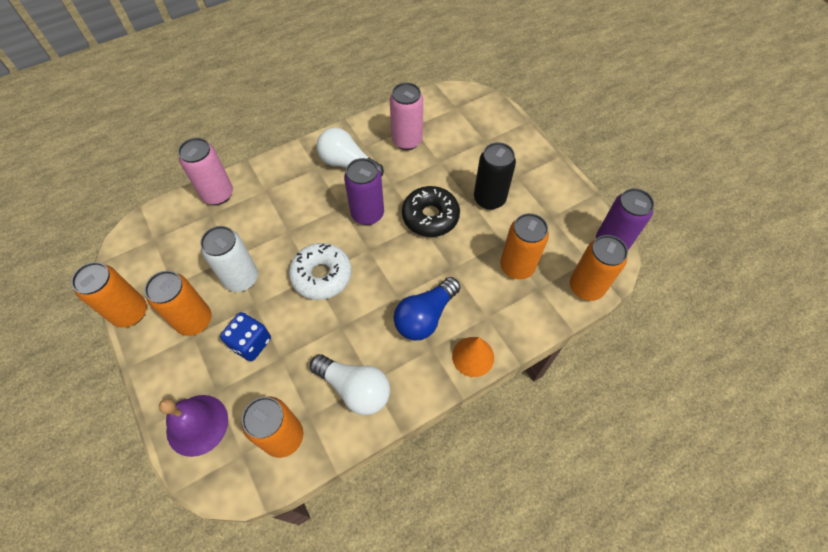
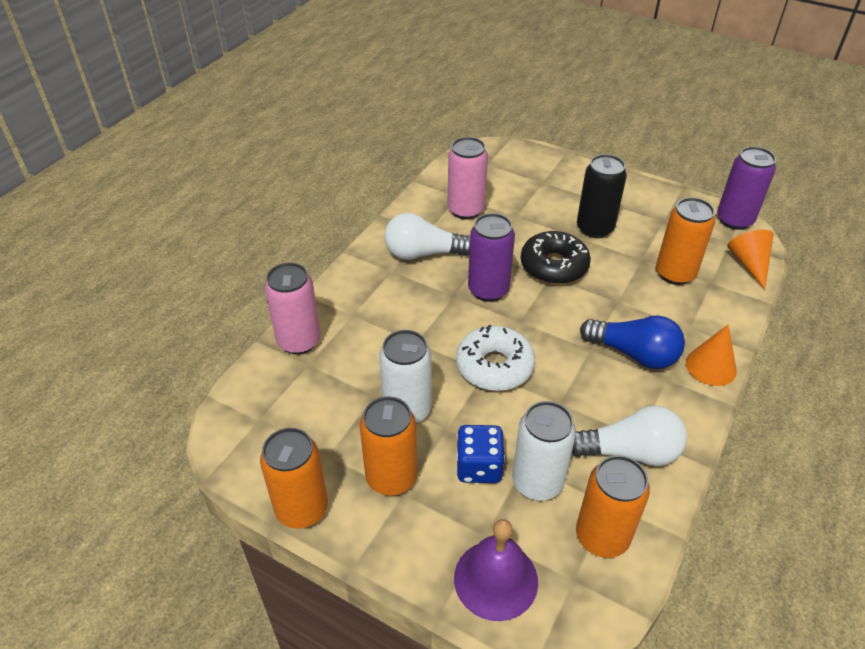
camera: 30 degrees left, 15 degrees down
(277, 375) = (537, 482): none -> white can
(425, 316) = (634, 354): blue light bulb -> blue light bulb turned 75 degrees counterclockwise
(586, 287) = (749, 264): orange can -> orange cone

